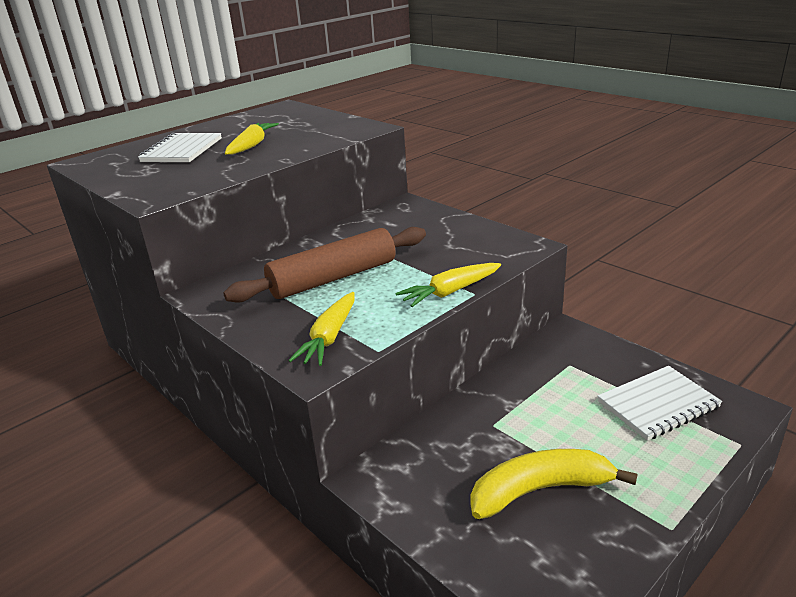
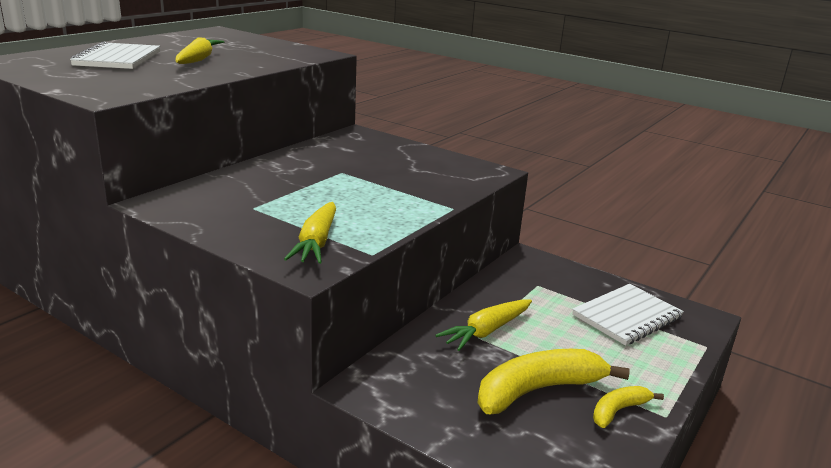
camera: 15 degrees left, 5 degrees down
(333, 278) = (302, 193): brown rolling pin -> none
(450, 292) = (429, 206): yellow carrot -> yellow carrot (486, 331)
(620, 519) = (618, 411): none -> yellow banana

